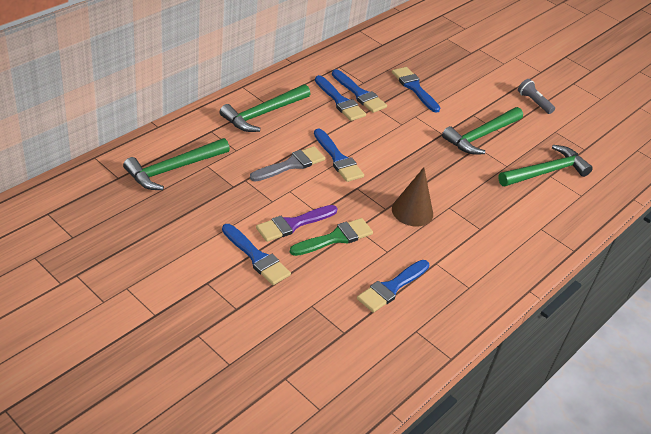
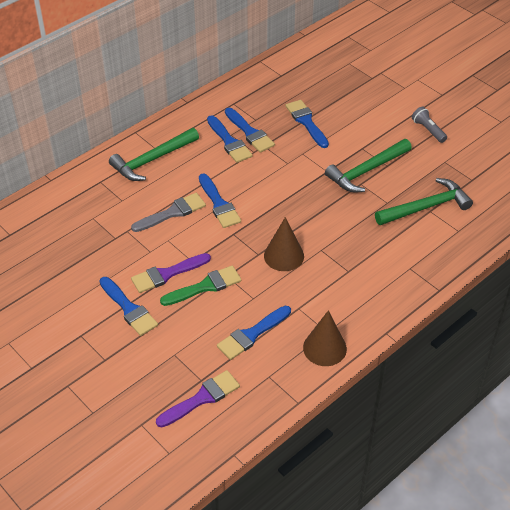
camera: 10 degrees right, 5 degrees up
(173, 169) = (61, 223): green hammer -> none
(348, 352) = (202, 398): none -> purple brush
(469, 303) = (324, 348): none -> brown cone

